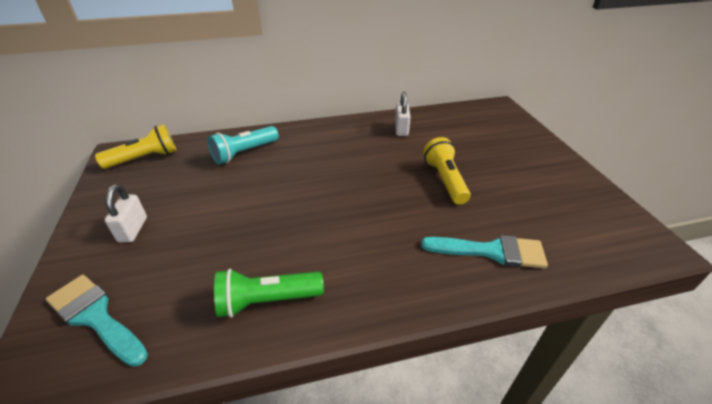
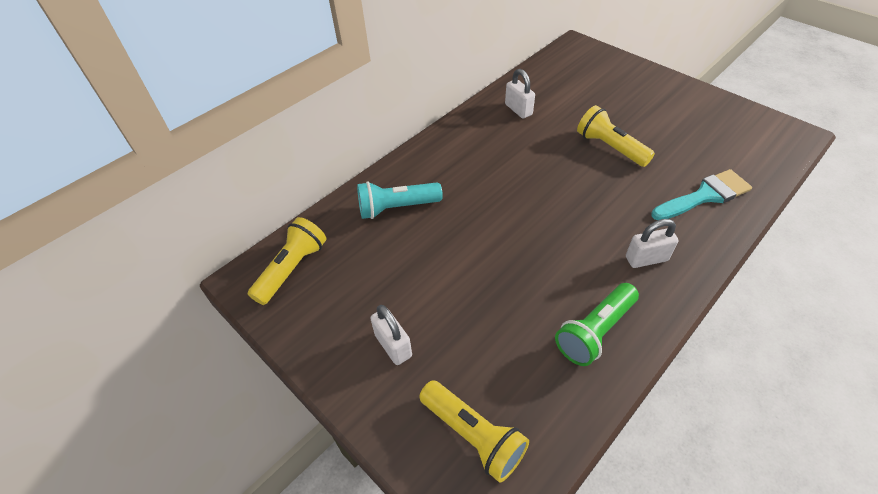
camera: 30 degrees left, 10 degrees up
(95, 317) = (473, 435): turquoise brush -> yellow flashlight
(244, 153) = (396, 208): turquoise flashlight -> turquoise flashlight turned 60 degrees clockwise
(377, 271) = (646, 259): none -> white padlock

